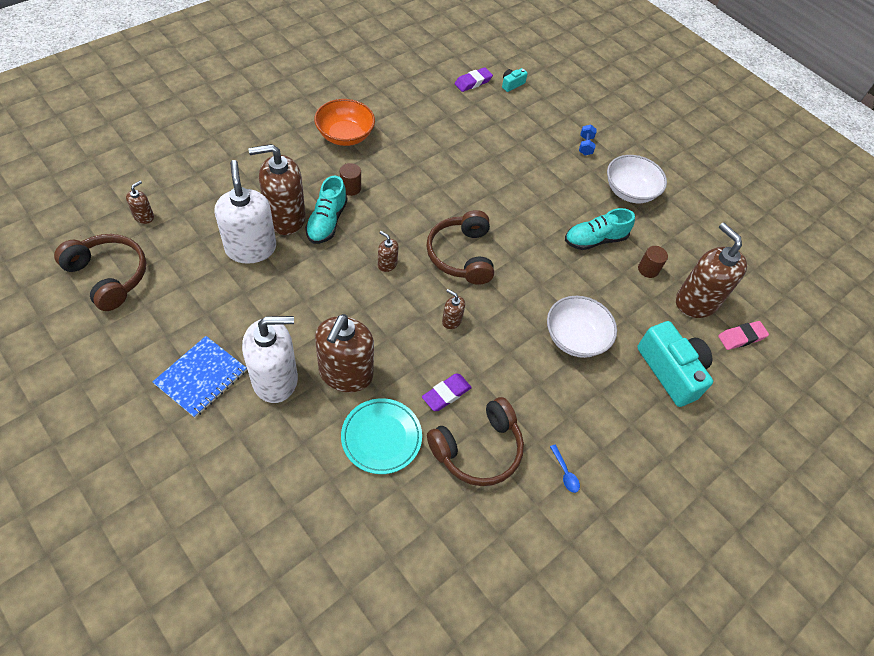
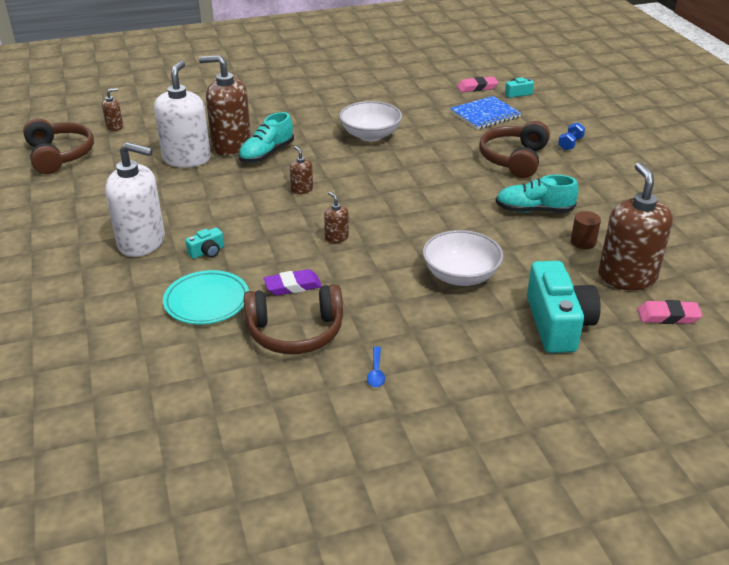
camera: 30 degrees right, 20 degrees down
(201, 377) = (81, 228): blue notebook -> blue notebook (485, 115)
(345, 135) = (325, 104): orange bowl -> none
(345, 373) = (207, 252): brown soap dispenser -> turquoise camera
(350, 188) = (305, 137): brown cylinder -> none
(461, 255) = (379, 196): brown headphones -> brown headphones (514, 159)
(473, 82) = (477, 87): purple eraser -> pink eraser
(629, 191) = (600, 183): white bowl -> white bowl (370, 135)

